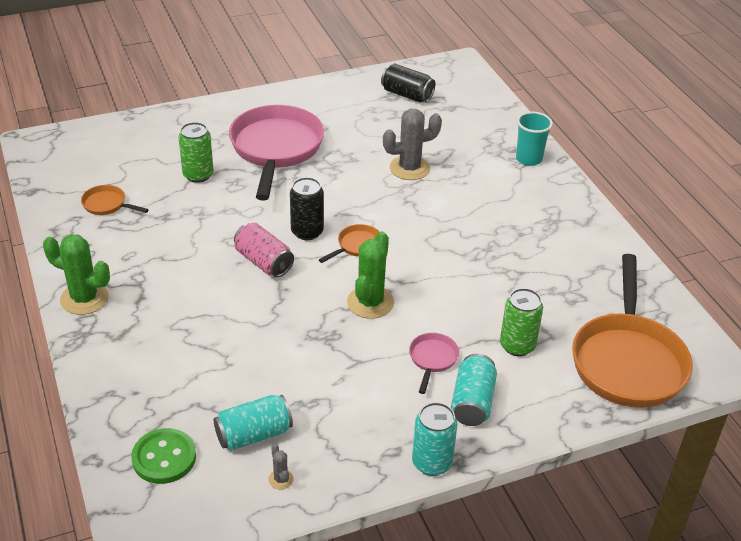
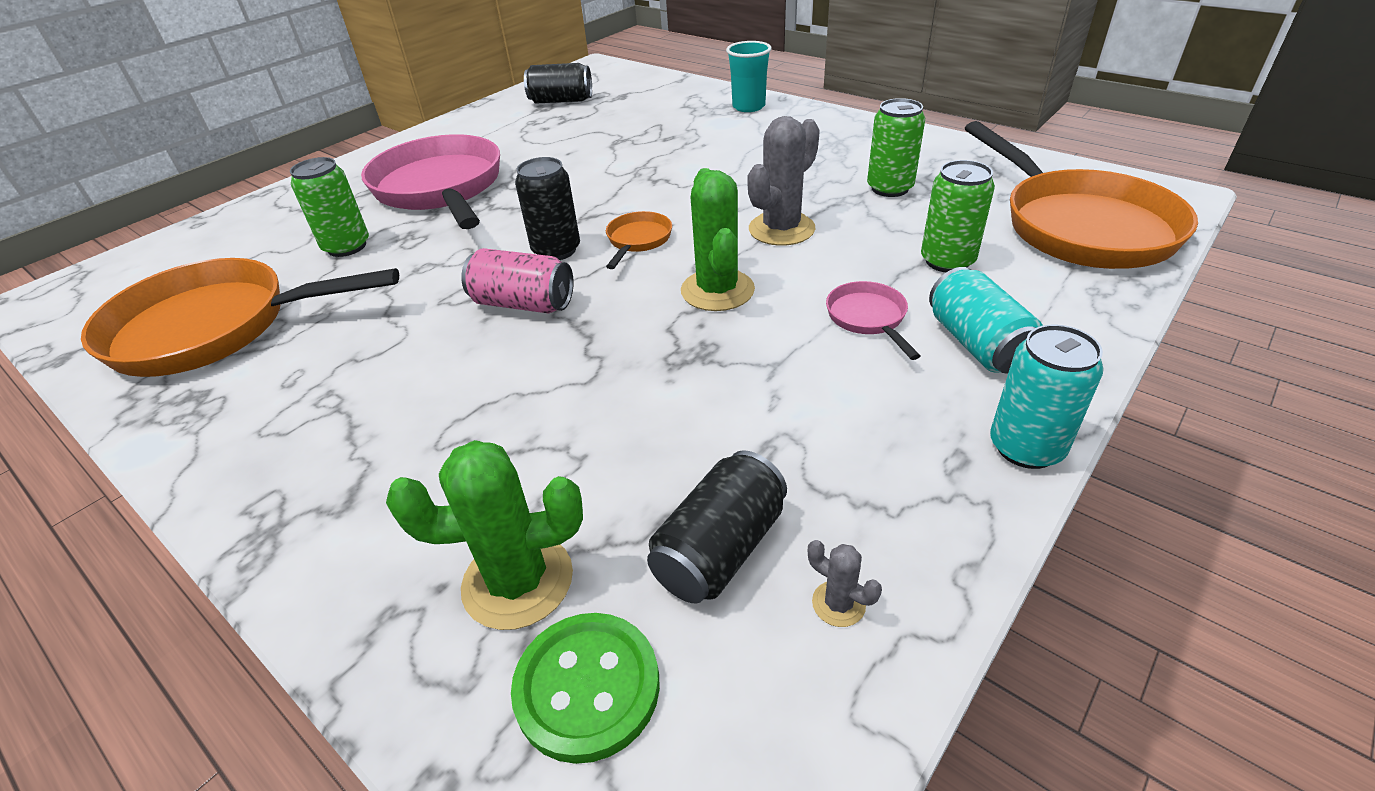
camera: 25 degrees left, 0 degrees up
(84, 298) = (241, 472): green cactus -> green cactus (518, 581)
(107, 205) = (215, 328): orange pan -> orange pan, size x2.35
(254, 434) = (720, 549): turquoise can -> black can
(409, 168) = (627, 153): grey cactus -> grey cactus (781, 229)
(545, 277) = (889, 188): none -> green can

